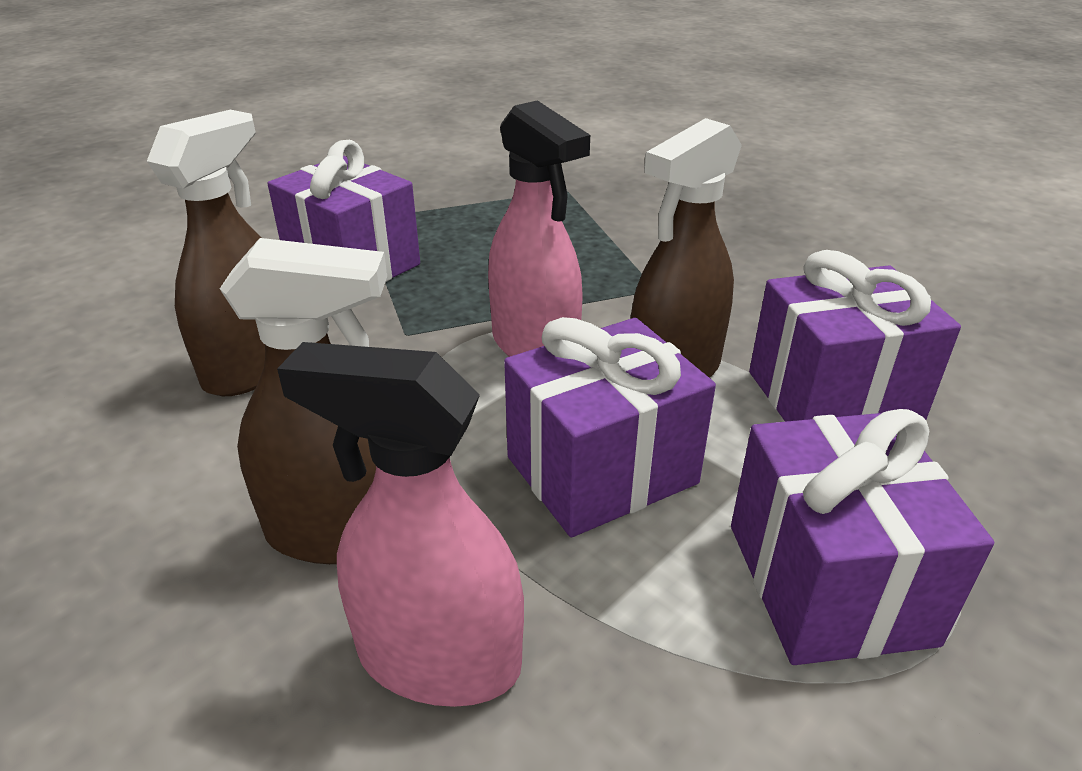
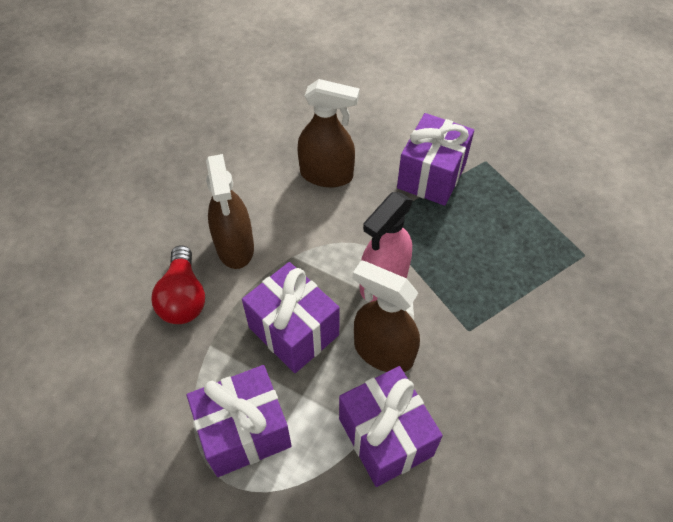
camera: 75 degrees right, 20 degrees up
(438, 658) = (183, 297): pink spray bottle -> red light bulb

